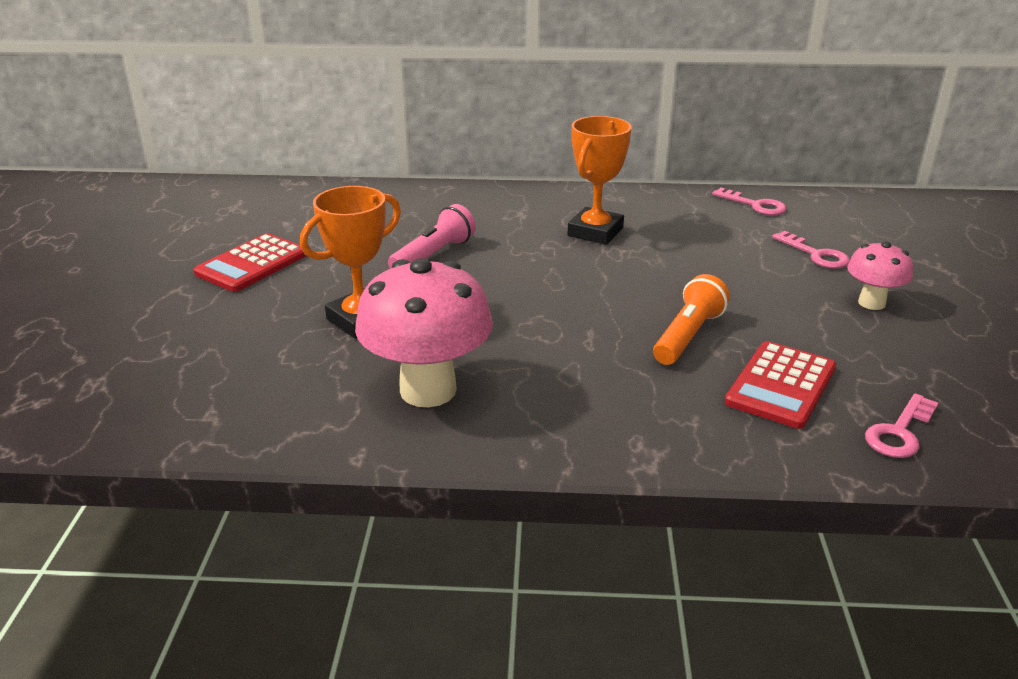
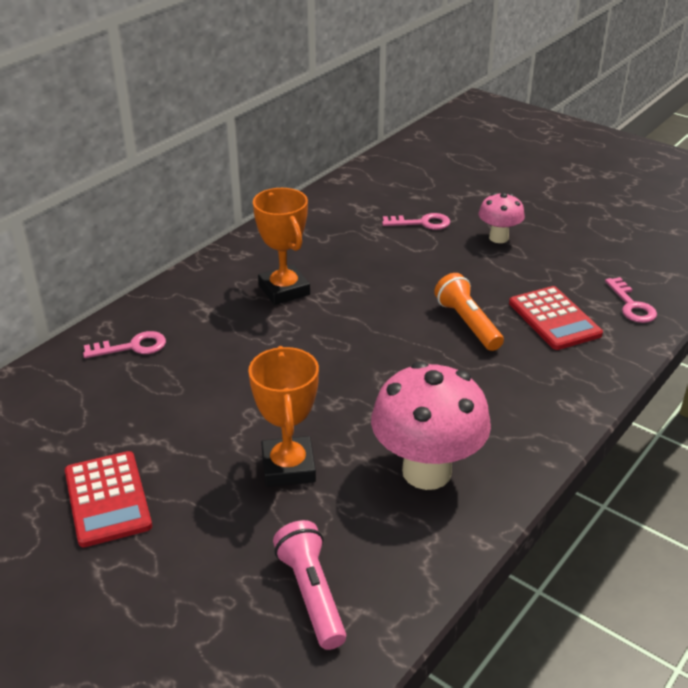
camera: 55 degrees left, 5 degrees up
(433, 255) = (224, 384): pink flashlight -> pink flashlight (311, 594)
(755, 205) = (329, 207): pink key -> pink key (132, 347)

